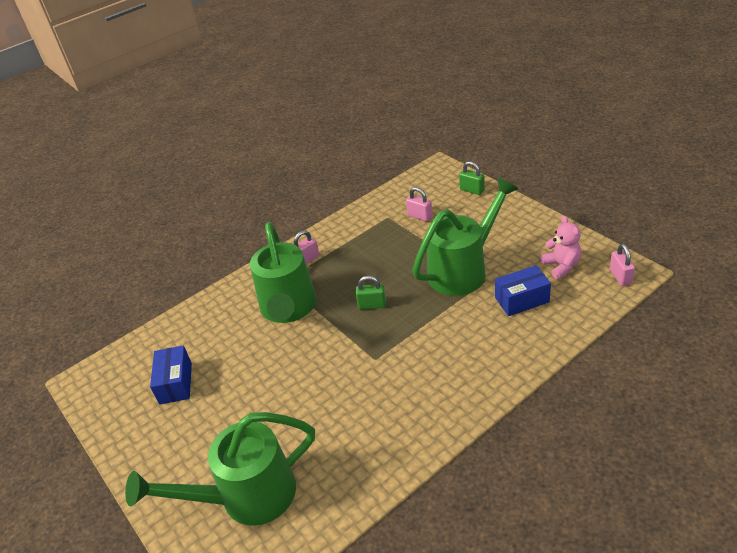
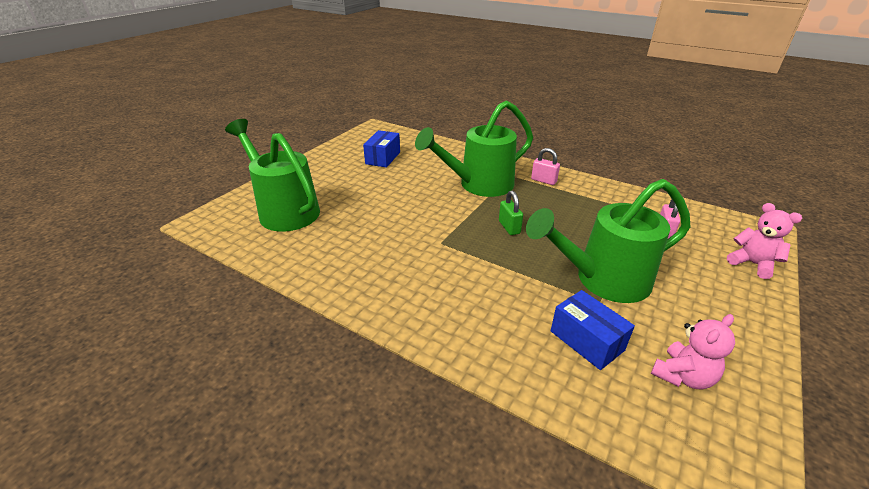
camera: 65 degrees right, 5 degrees down
(176, 383) = (383, 158): blue box -> blue box turned 45 degrees counterclockwise
(463, 270) = (603, 280): green watering can -> green watering can turned 135 degrees clockwise
(472, 190) = (752, 264): green padlock -> pink teddy bear
(620, 276) = (719, 460): pink padlock -> none

